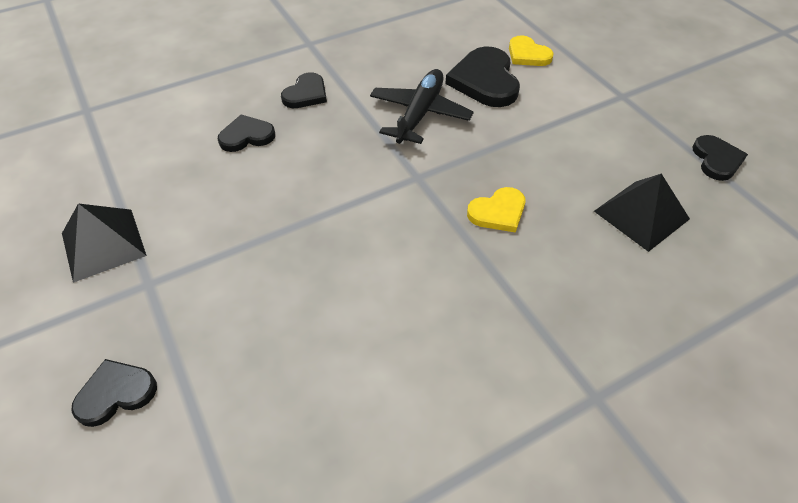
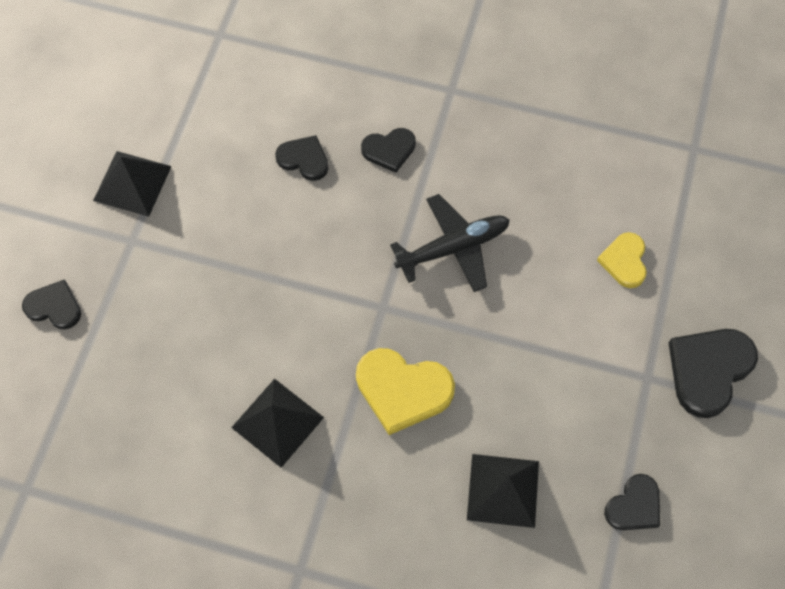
camera: 45 degrees right, 15 degrees up
(437, 308) = (277, 422): none -> black pyramid
(485, 81) = (548, 258): black heart -> black heart (708, 370)
(498, 212) = (402, 390): yellow heart -> yellow heart, size x1.65

